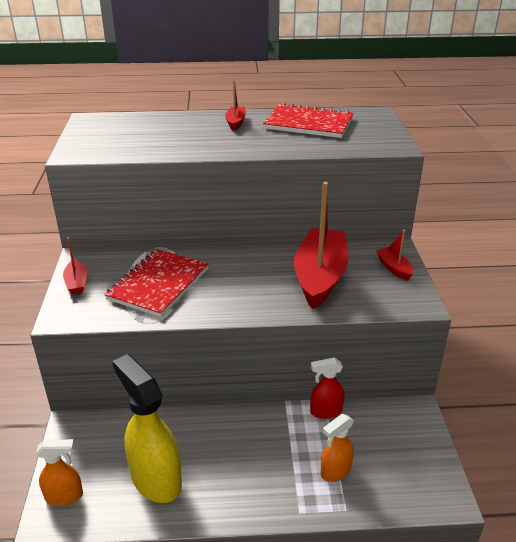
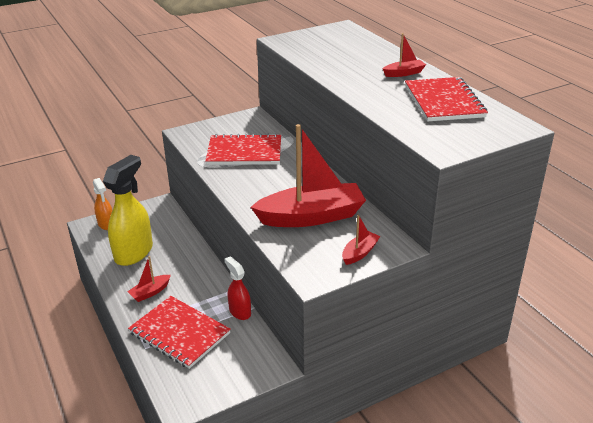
camera: 65 degrees right, 0 degrees up
(76, 283) = (223, 124): red boat -> red boat (150, 292)
(335, 471) = (179, 333): orange spray bottle -> red notebook

